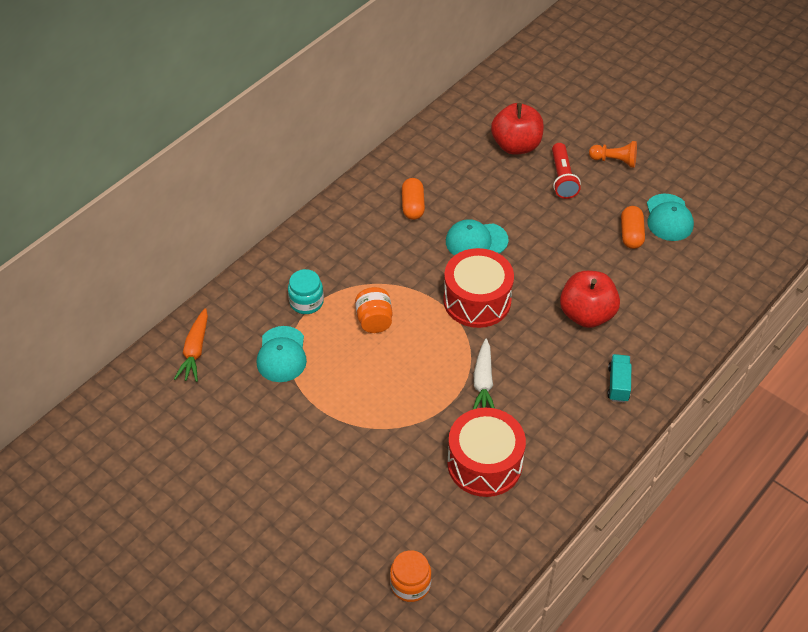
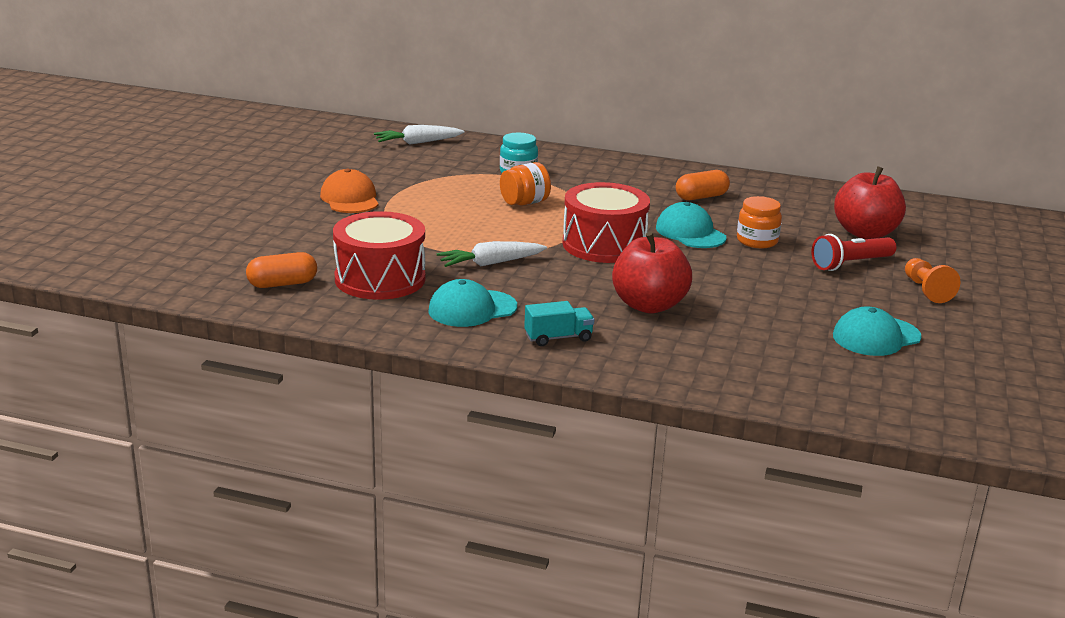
camera: 65 degrees right, 25 degrees down
(195, 351) = (417, 143): orange carrot -> white carrot
(281, 354) = (444, 173): turquoise cap -> turquoise cap (472, 309)
(309, 441) = (350, 199): none -> orange cap
(410, 584) = (203, 265): orange jar -> orange jar (757, 241)
(631, 234) = (813, 316): orange capsule -> orange capsule (282, 284)

